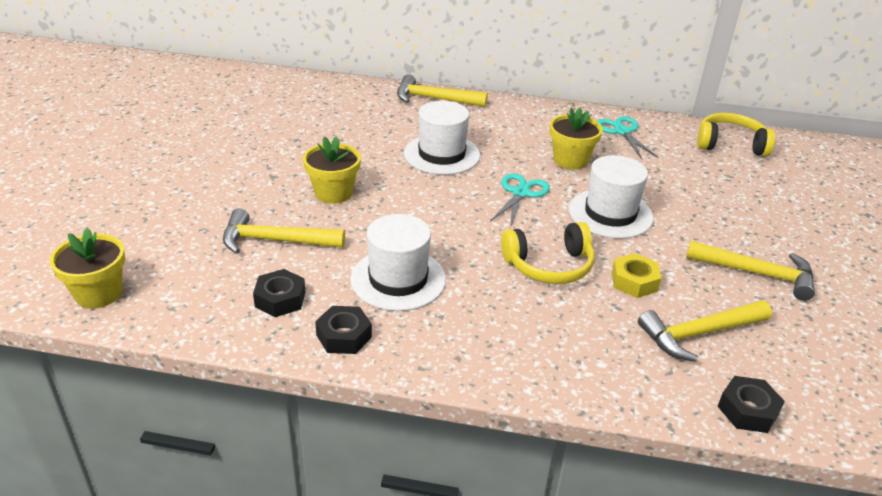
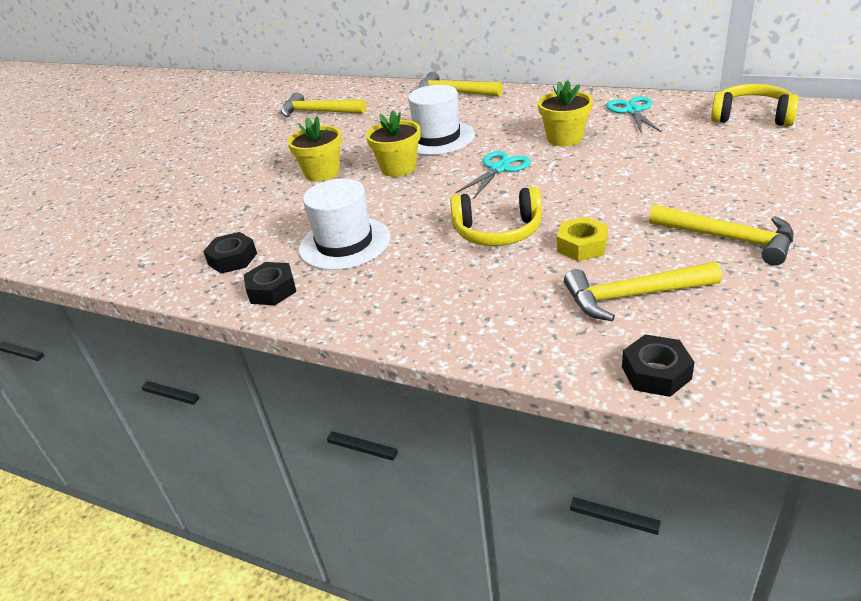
camera: 20 degrees right, 0 degrees up
(98, 293) = (91, 253): yellow flower pot -> yellow flower pot (398, 168)
(275, 241) = (252, 212): yellow hammer -> yellow hammer (318, 112)
(610, 213) = (585, 184): white hat -> none

